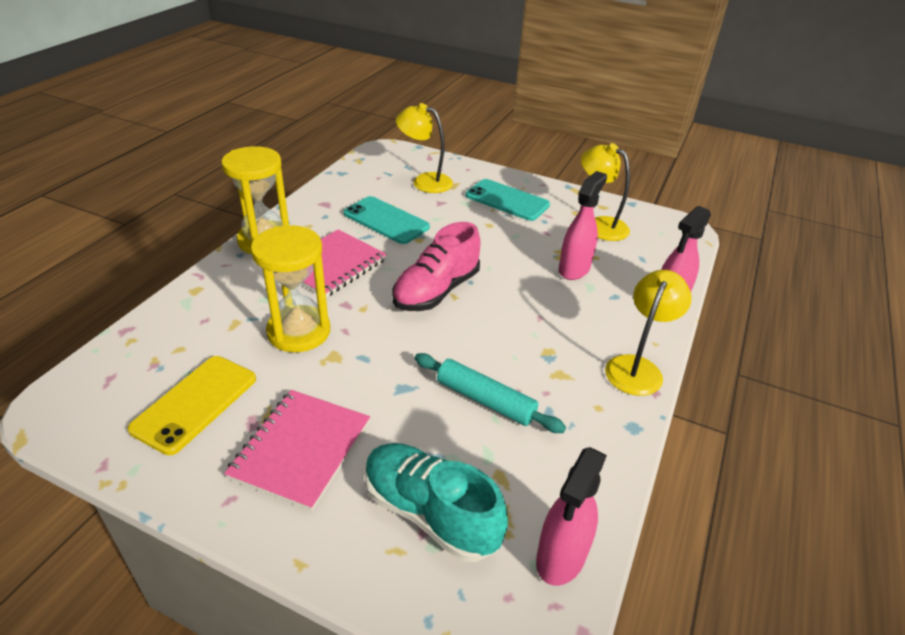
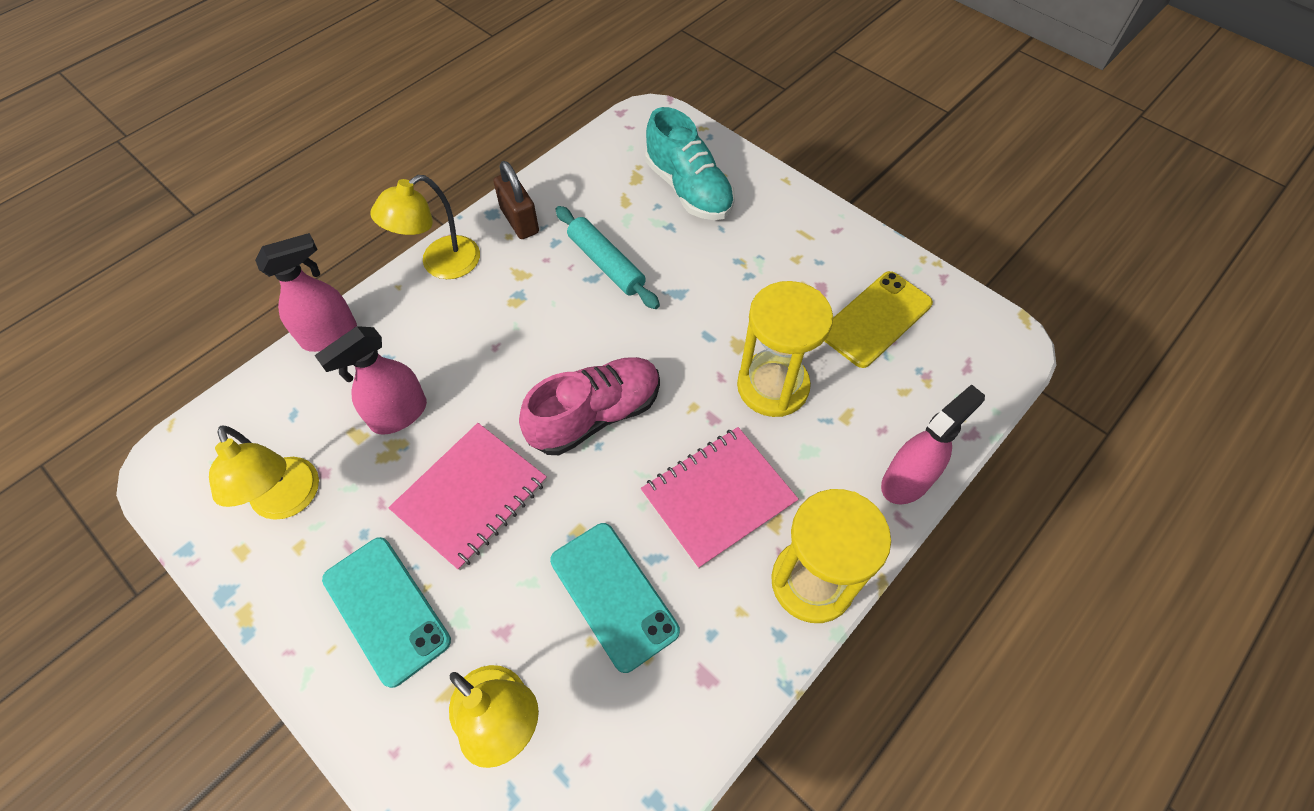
camera: 160 degrees left, 20 degrees up
(301, 449) = (780, 255): pink notebook -> pink notebook (471, 496)
(560, 557) = (611, 147): pink spray bottle -> pink spray bottle (906, 481)
(599, 425) = (519, 221): none -> brown padlock

